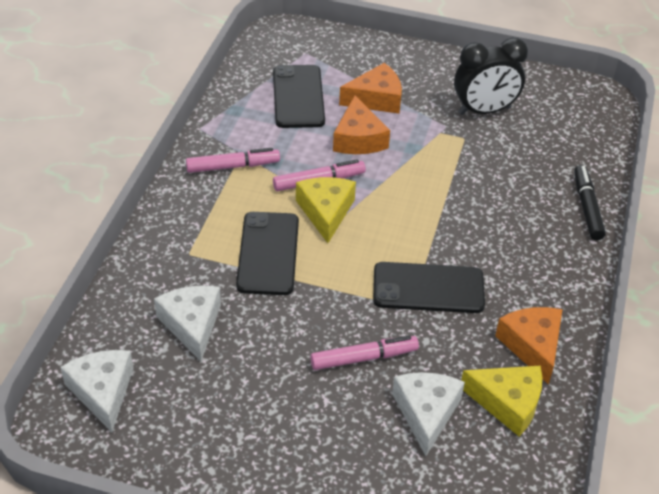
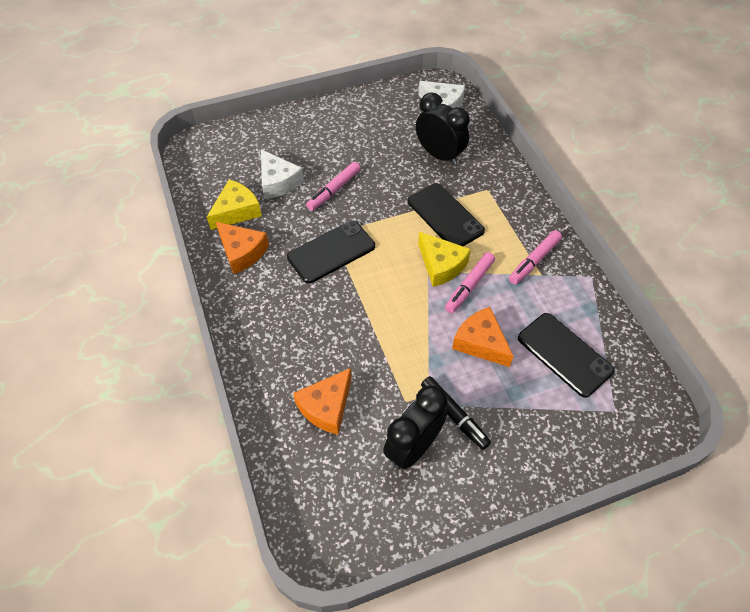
camera: 145 degrees right, 10 degrees up
(192, 324) = (439, 155): white cheese -> black clock
(376, 99) = (508, 396): orange cheese -> orange cheese (326, 407)
(508, 403) = (236, 211): yellow cheese -> yellow cheese turned 150 degrees clockwise
(587, 207) = (264, 390): black marker -> black marker (454, 415)

